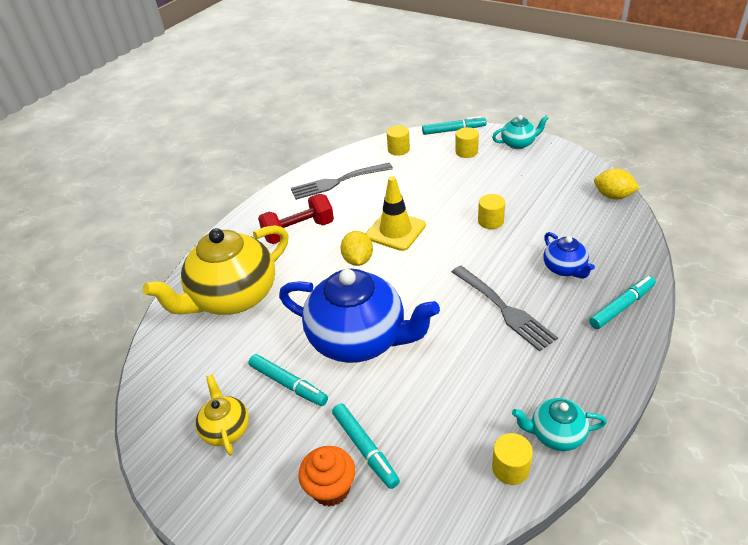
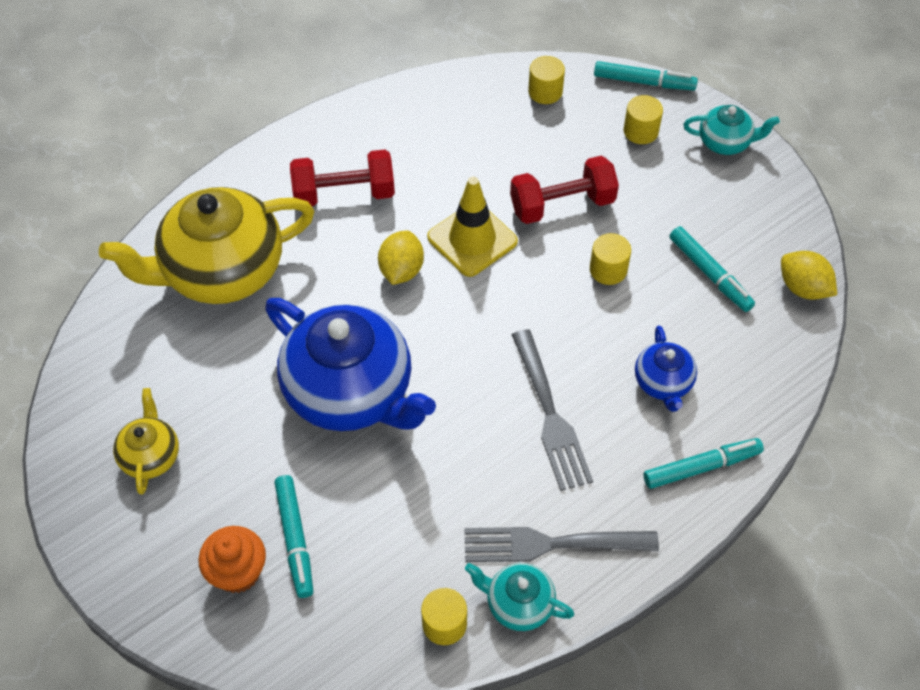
camera: 15 degrees right, 15 degrees up
(288, 384) = (242, 423): turquoise marker -> turquoise marker (710, 274)
(337, 182) = (432, 123): grey fork -> grey fork (551, 544)
(441, 198) = (562, 204): none -> red dumbbell

